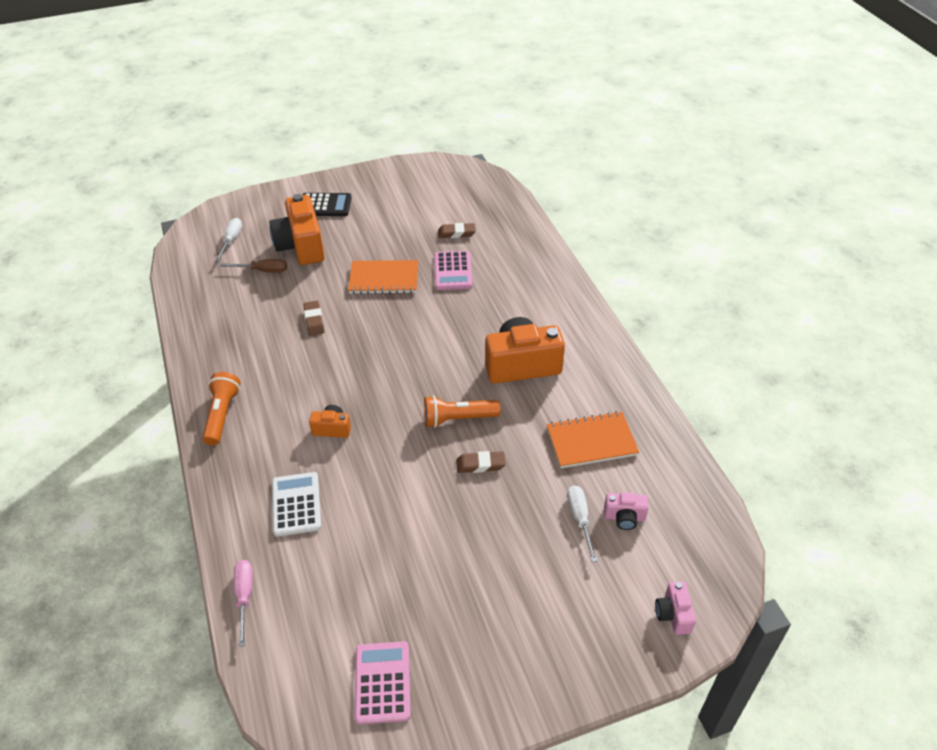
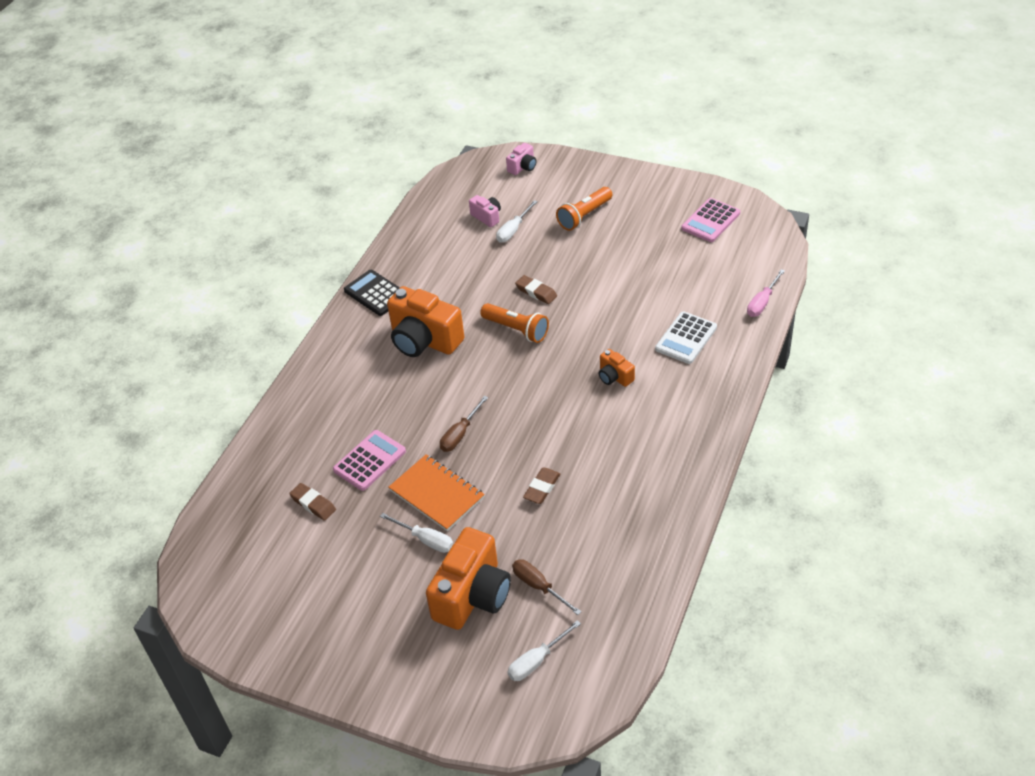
camera: 135 degrees left, 0 degrees up
(222, 415) = (693, 441): orange flashlight -> orange flashlight (584, 216)
(325, 205) = (391, 644): black calculator -> black calculator (375, 293)
(362, 254) = (425, 540): none -> white screwdriver
(410, 319) = (460, 434): none -> brown screwdriver
(591, 441) = (448, 264): orange notebook -> none

